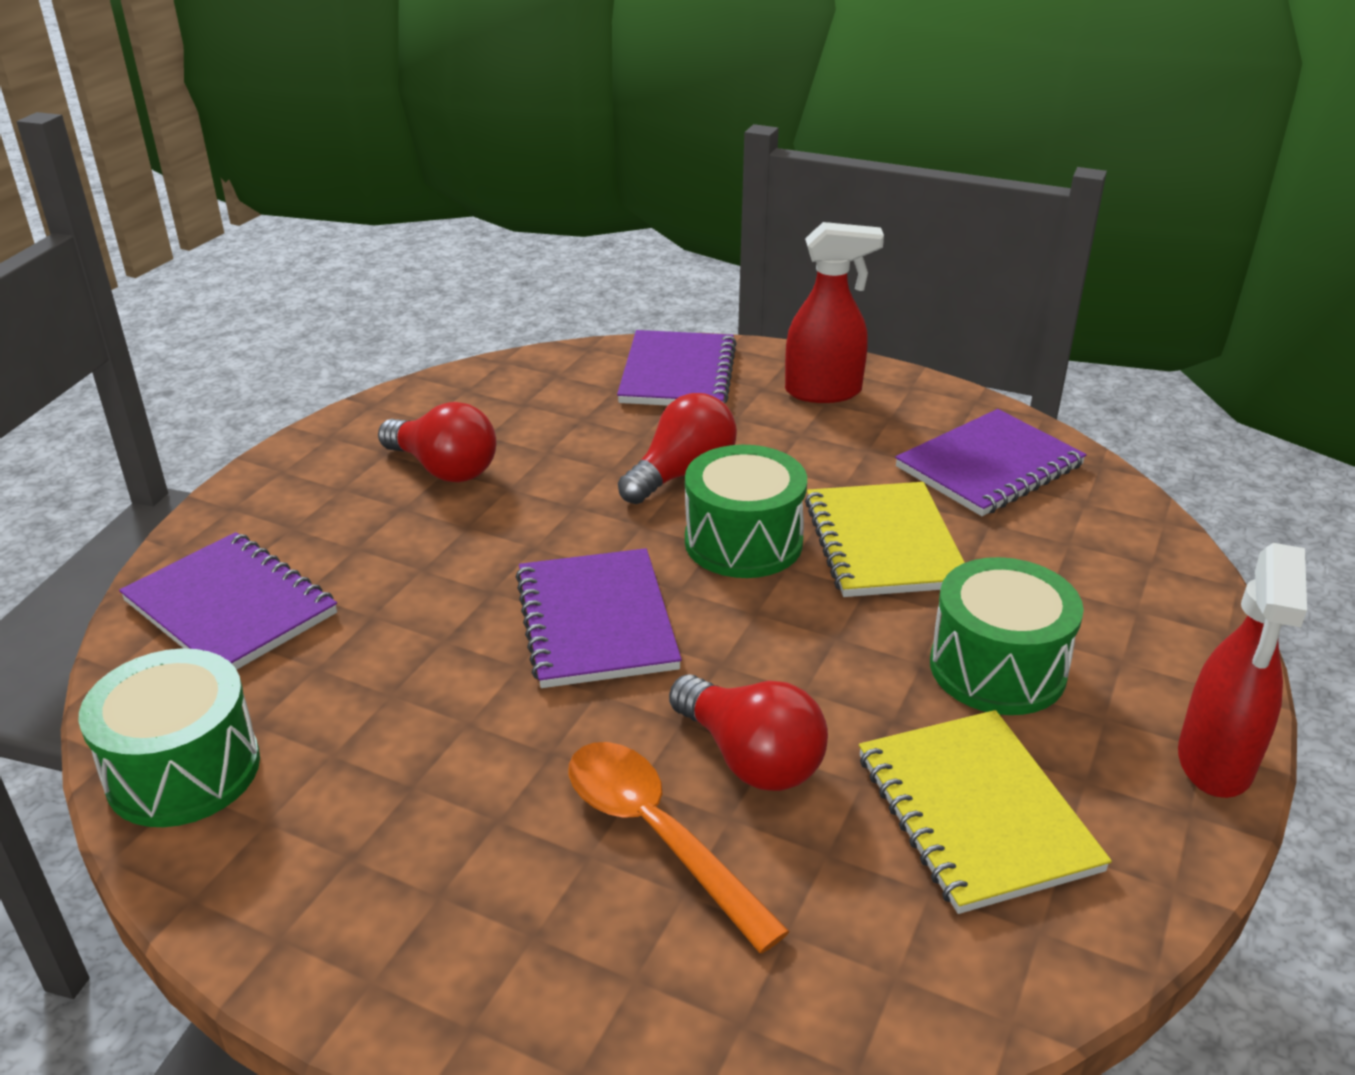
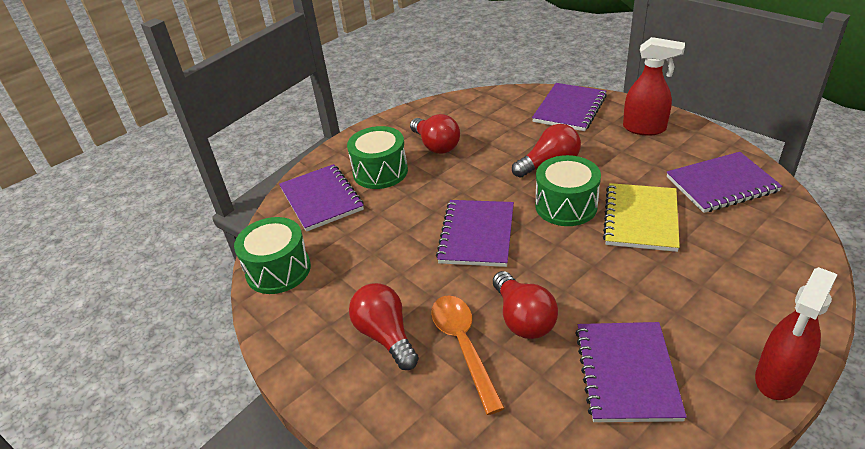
camera: 25 degrees right, 5 degrees up
(487, 852) = (386, 336): none -> red light bulb
(976, 812) = (627, 373): yellow notebook -> purple notebook
(997, 668) = (674, 299): green drum -> green drum (380, 172)

